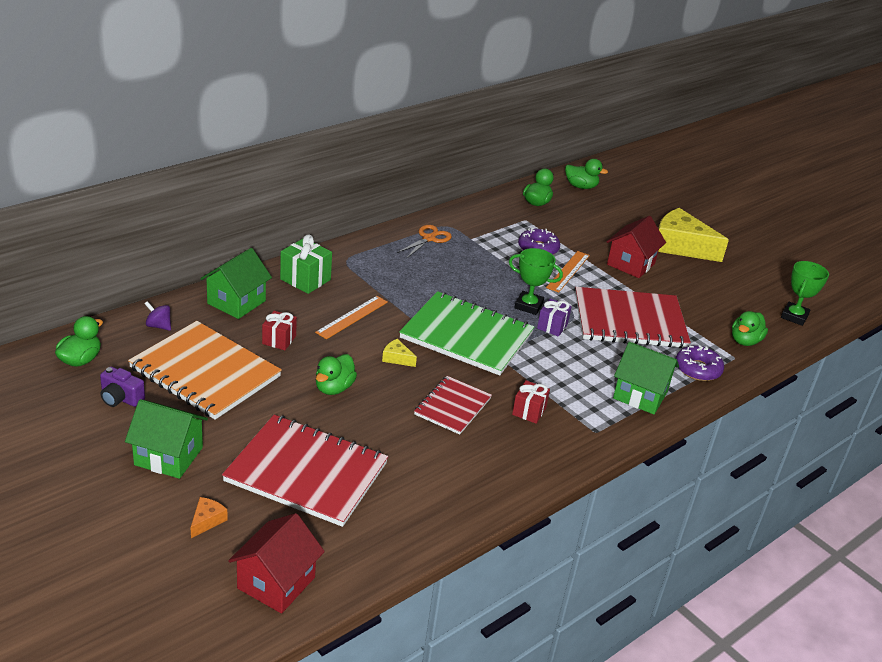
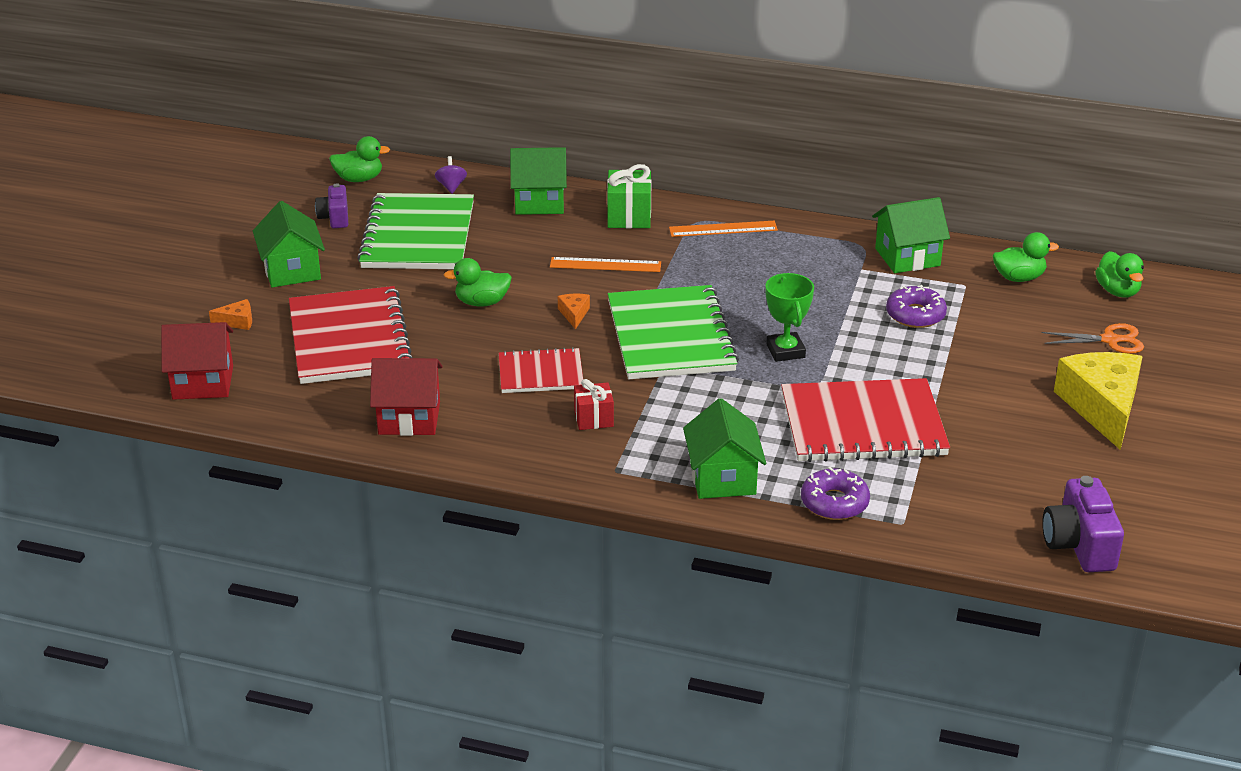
camera: 60 degrees right, 0 degrees up
(205, 372) = (418, 235): orange notebook -> green notebook
(279, 340) = (514, 246): red gift -> none
(397, 358) = (574, 314): yellow cheese -> orange cheese
(429, 238) = (817, 246): orange scissors -> orange scissors (1110, 340)
(476, 220) = (907, 257): none -> green house
(552, 326) = (769, 379): purple gift -> none
(568, 271) = (900, 350): orange ruler -> orange ruler (723, 229)
(629, 320) = (863, 424): red notebook -> red notebook turned 60 degrees counterclockwise
(631, 264) = (992, 385): red house -> red house (409, 418)
(745, 341) = (953, 521): green duck -> none
(794, 316) = (1079, 545): green trophy -> purple camera

